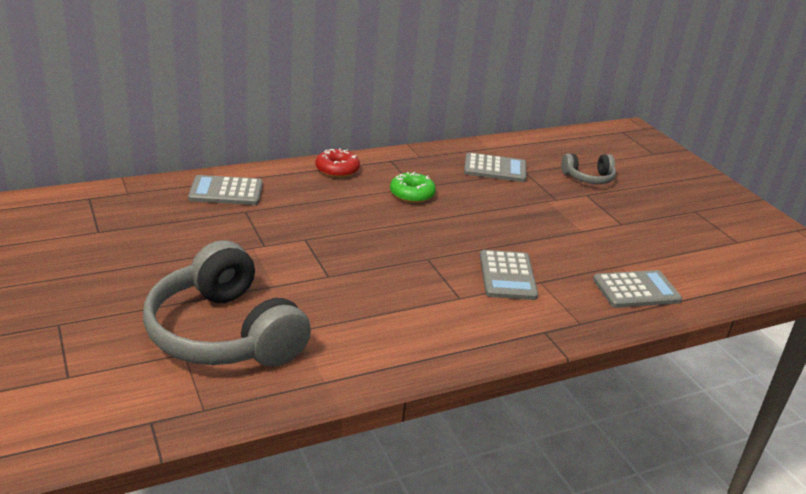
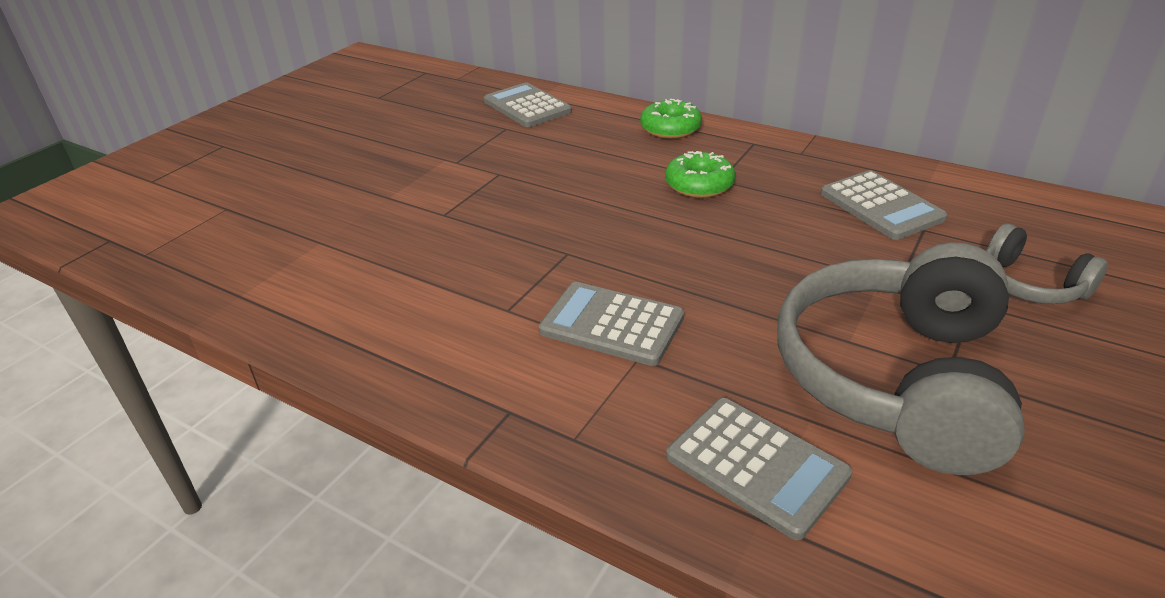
camera: 60 degrees right, 5 degrees up
(225, 333) = (277, 211): grey headphones -> grey headphones (896, 379)
(337, 170) = (670, 128): red donut -> green donut
(507, 276) = (612, 324): grey calculator -> grey calculator turned 60 degrees clockwise

